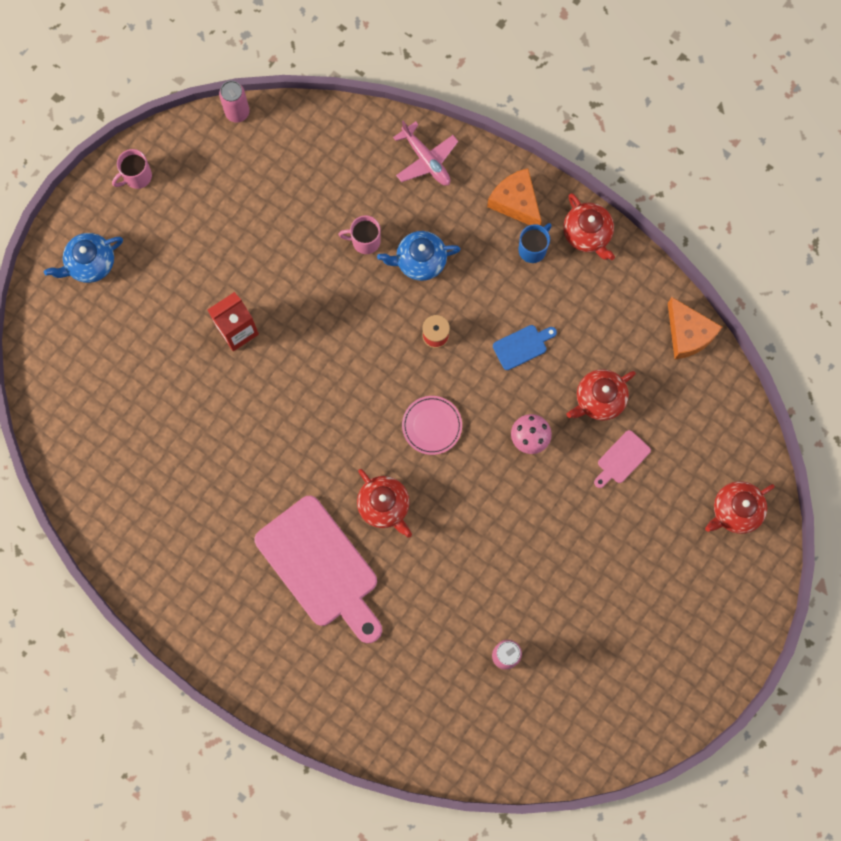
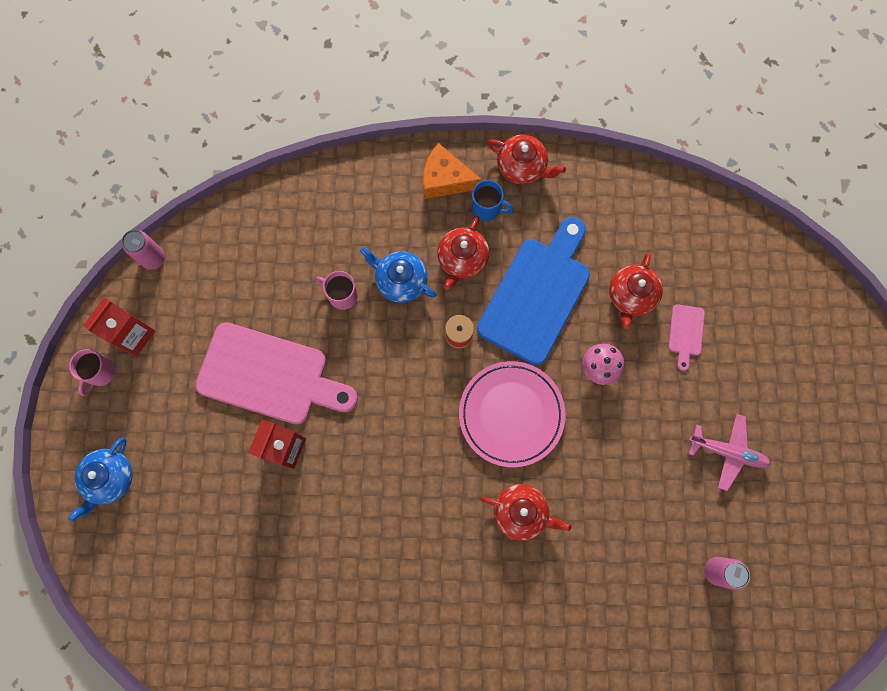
camera: 35 degrees left, 0 degrees up
(181, 164) = (133, 335): none -> red carton
(321, 567) = (505, 607): pink cutting board -> pink cutting board (269, 375)
(365, 241) = (342, 295): pink mug -> pink mug turned 60 degrees clockwise
(420, 261) = (400, 281): blue teapot -> blue teapot turned 75 degrees clockwise
(426, 160) = (345, 193): pink plane -> pink plane (727, 452)
(432, 426) = (511, 414): pink plate -> pink plate, size x1.70
(522, 346) = (537, 295): blue cutting board -> blue cutting board, size x2.36
(533, 249) = (487, 208): blue mug -> blue mug turned 105 degrees clockwise
(688, 334) = (661, 194): orange cheese -> none
(735, 510) = (805, 312): red teapot -> red teapot (462, 259)

